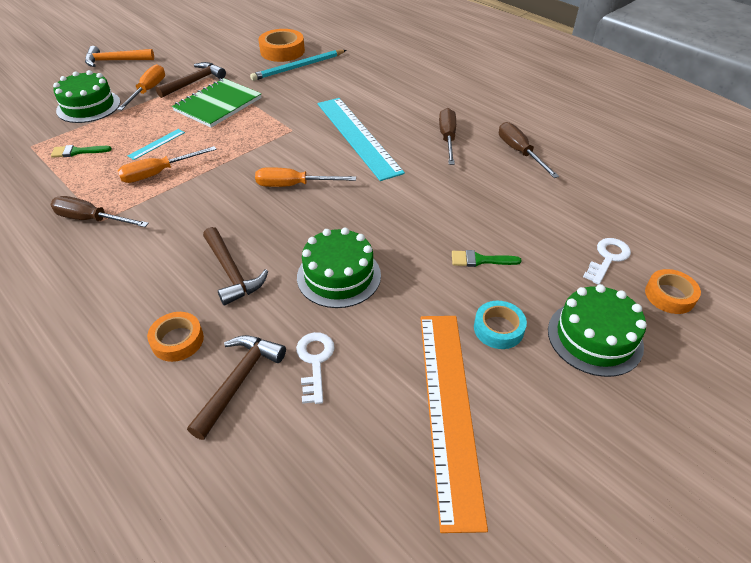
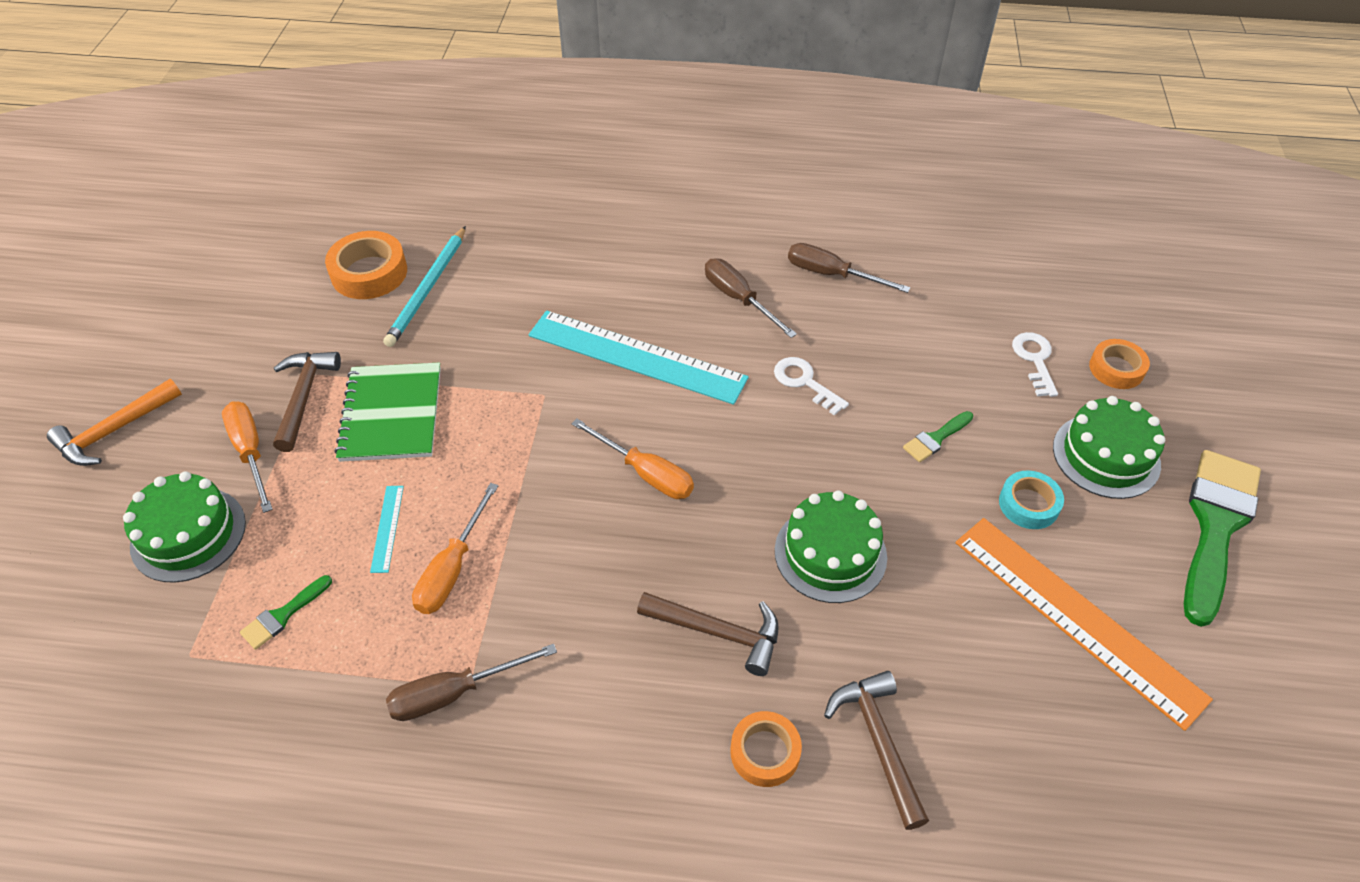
camera: 40 degrees left, 5 degrees up
(294, 185) = (645, 473): orange screwdriver -> orange screwdriver turned 105 degrees counterclockwise
(315, 362) = (920, 664): white key -> white key (805, 382)
(635, 432) = (1215, 526): none -> green brush

